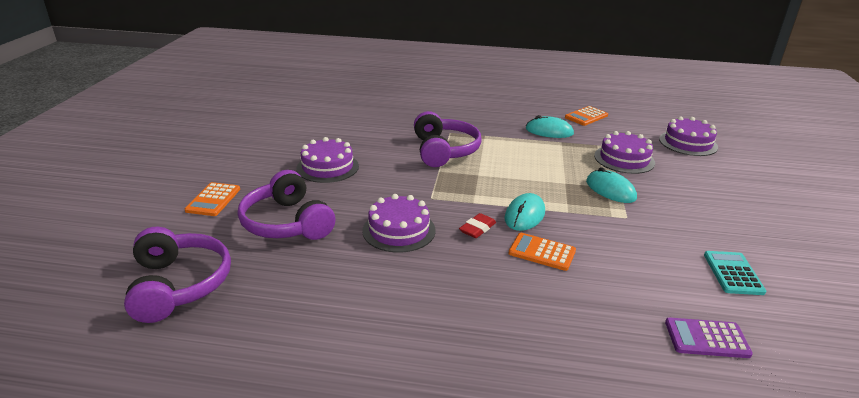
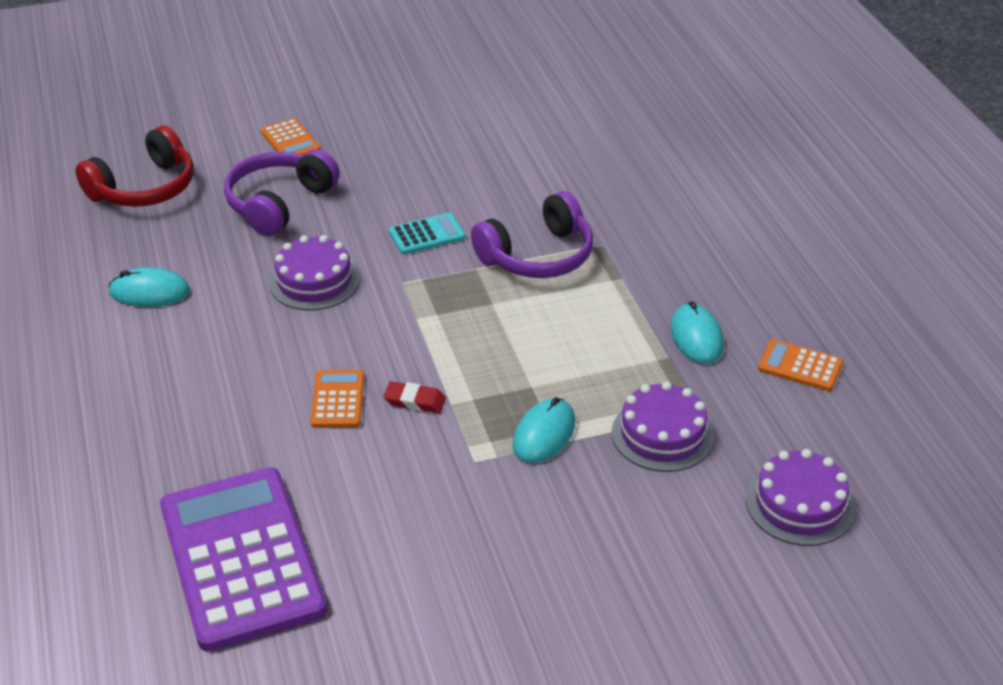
camera: 65 degrees right, 10 degrees up
(178, 285) = (144, 188): purple headphones -> red headphones
(213, 200) = (290, 141): orange calculator -> orange calculator turned 105 degrees counterclockwise
(327, 167) = (416, 183): purple cake -> none
(477, 229) = (356, 337): red eraser -> red eraser (415, 401)
(524, 215) = (414, 367): turquoise mouse -> turquoise mouse (149, 292)
(706, 338) = (241, 558): purple calculator -> purple calculator, size x2.30
(733, 273) = (393, 577): turquoise calculator -> turquoise calculator (427, 235)

